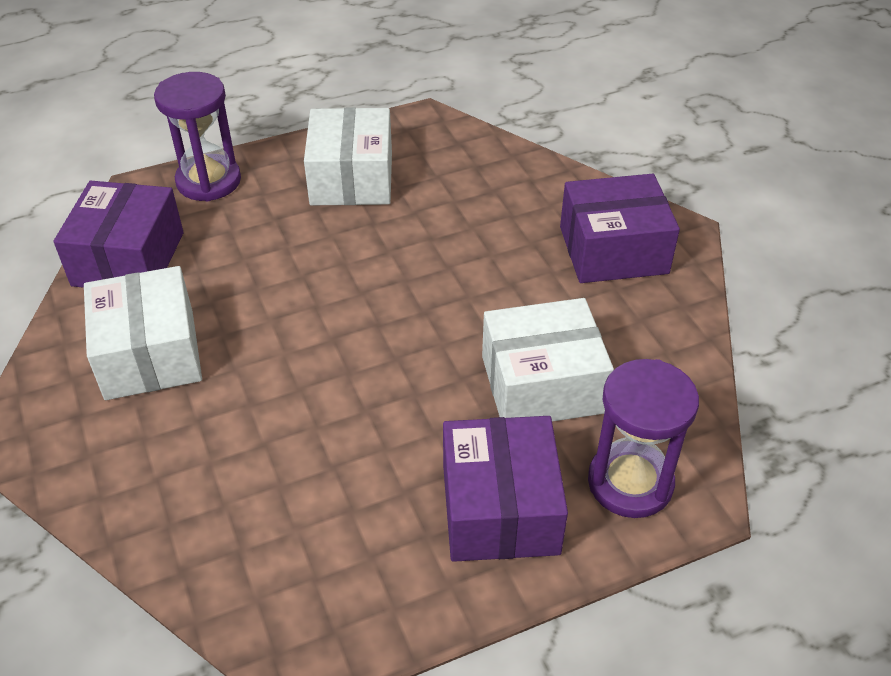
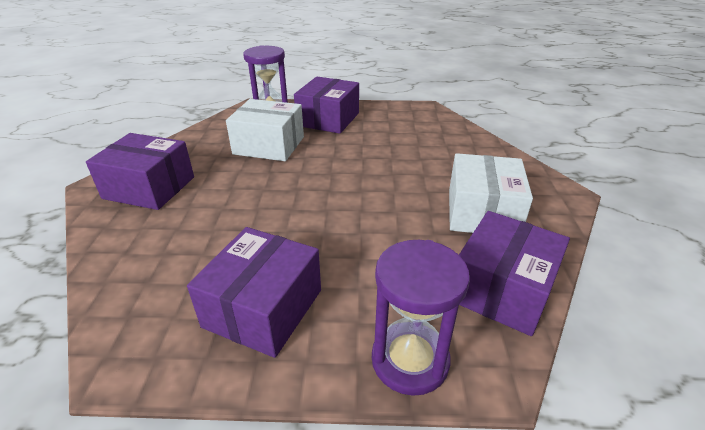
camera: 155 degrees left, 10 degrees down
(352, 178) = (263, 308): white box -> purple box

